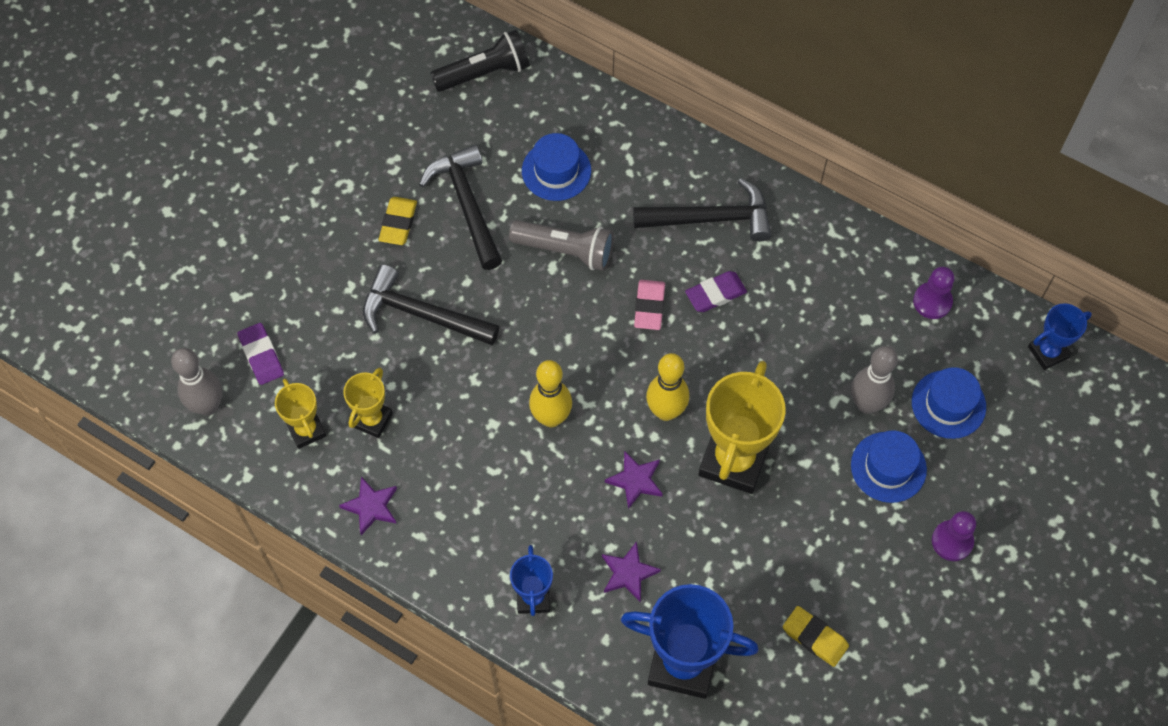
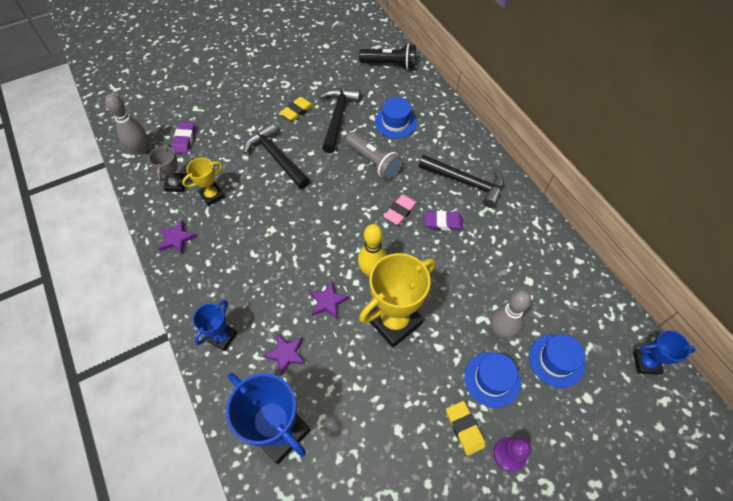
camera: 30 degrees right, 5 degrees down
(306, 430) = (176, 184): yellow trophy -> grey trophy
(551, 418) = (305, 242): yellow bowling pin -> none
(815, 637) = (375, 466): yellow eraser -> yellow eraser (464, 428)
(932, 301) = (579, 291): purple pawn -> none

